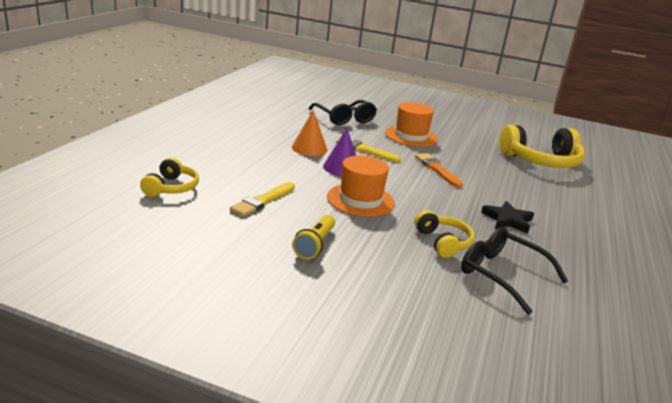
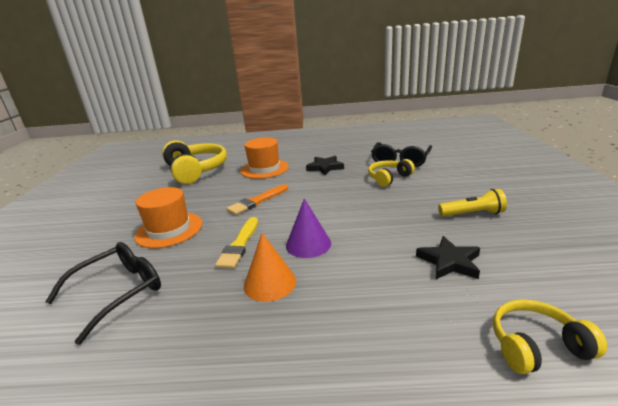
camera: 105 degrees left, 0 degrees up
(262, 201) = (449, 262): yellow brush -> black star
(360, 200) = (369, 217): orange hat -> orange hat (264, 169)

